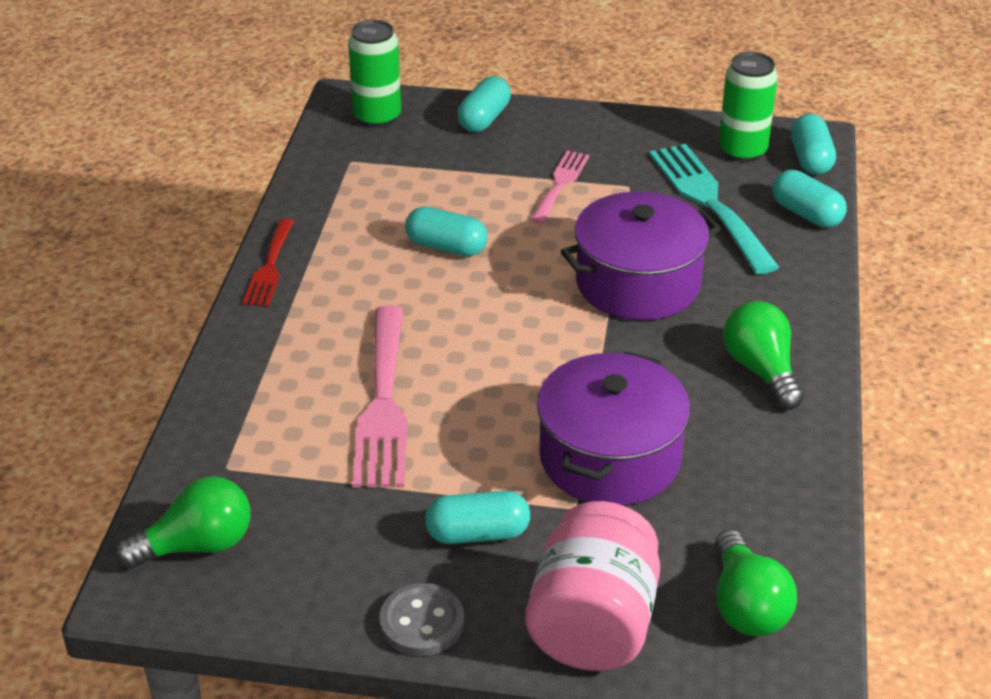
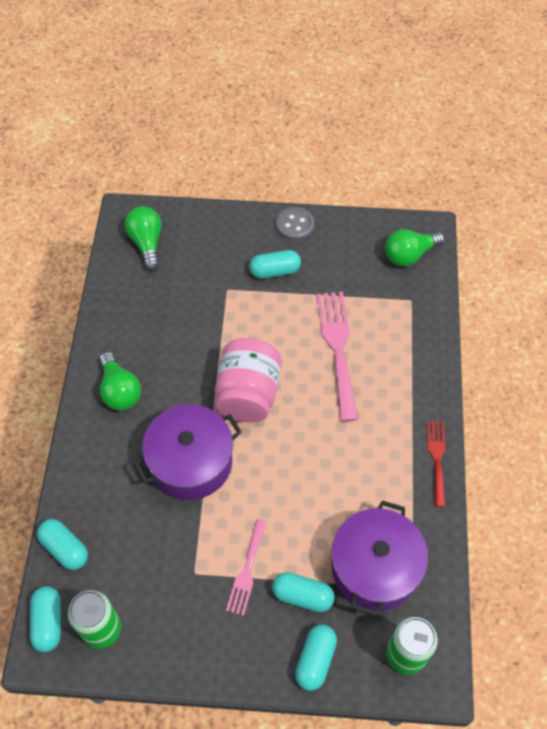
camera: 175 degrees right, 20 degrees up
(446, 247) = (322, 489): turquoise capsule -> turquoise capsule (302, 596)
(593, 624) = (217, 229): pink jar -> pink jar (248, 394)
(610, 458) = (209, 321): purple pot -> purple pot (375, 568)
(709, 202) = (135, 557): turquoise fork -> none

